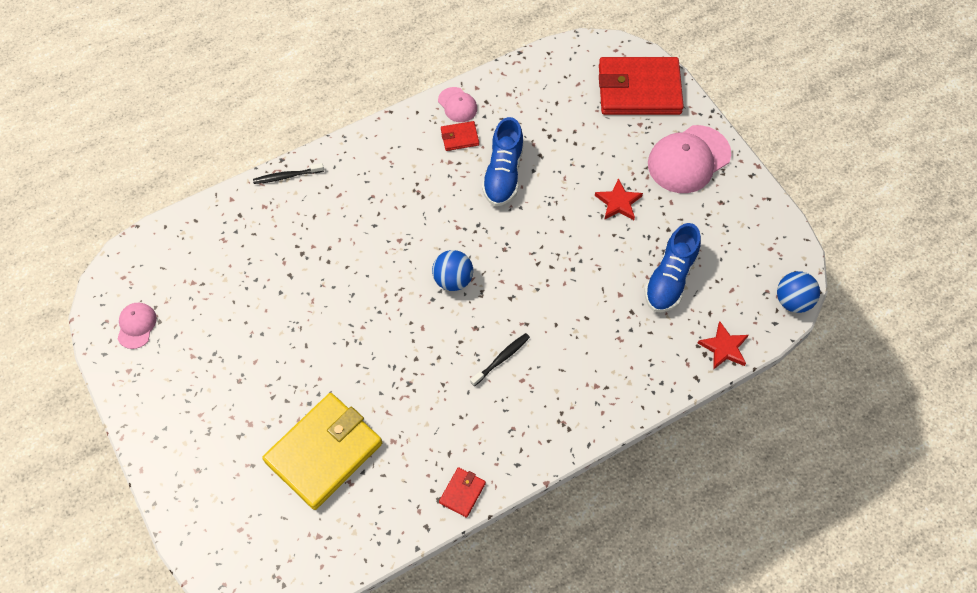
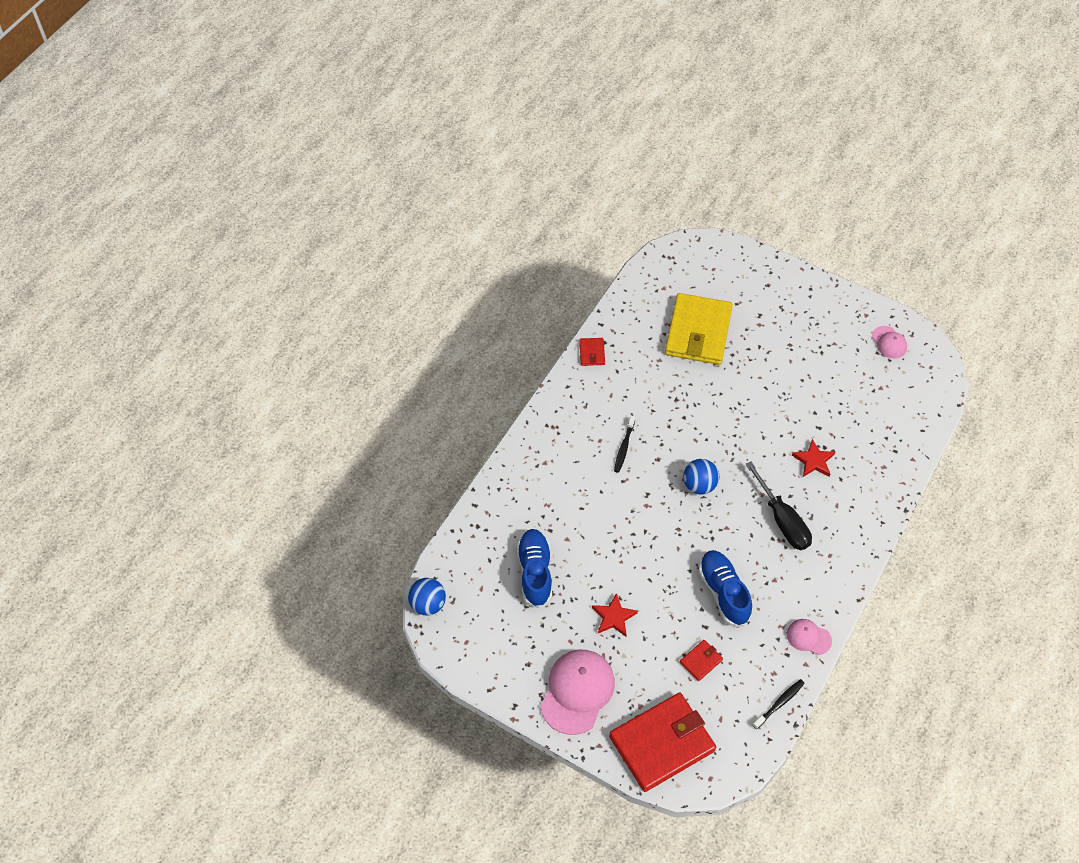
camera: 150 degrees right, 5 degrees down
(287, 176) = (889, 498): black toothbrush -> black toothbrush (779, 703)
(400, 208) = (782, 520): none -> black screwdriver
(459, 137) = (783, 607): red wallet -> red wallet (701, 661)
(724, 347) = (465, 538): red star -> red star (814, 461)

